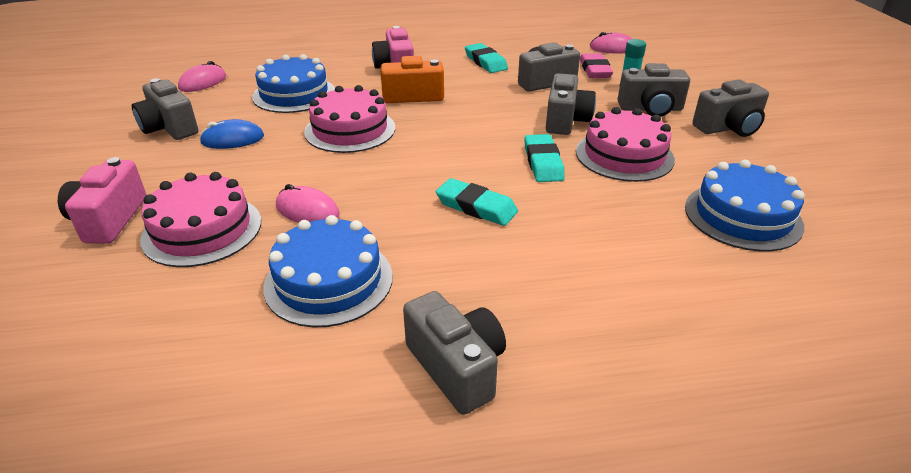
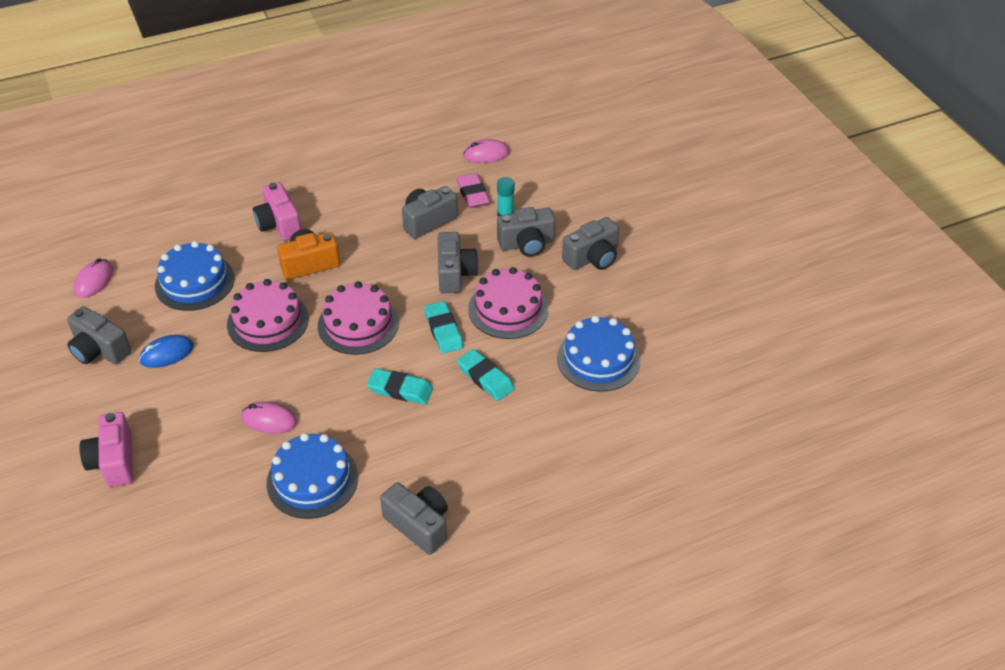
camera: 15 degrees left, 10 degrees up
(202, 230) = (195, 455): pink cake -> pink cake (358, 324)
(485, 62) = (365, 199): turquoise eraser -> turquoise eraser (485, 378)

